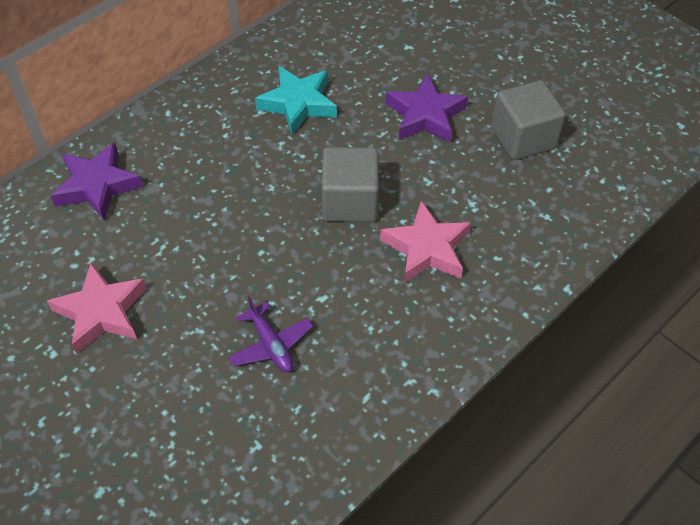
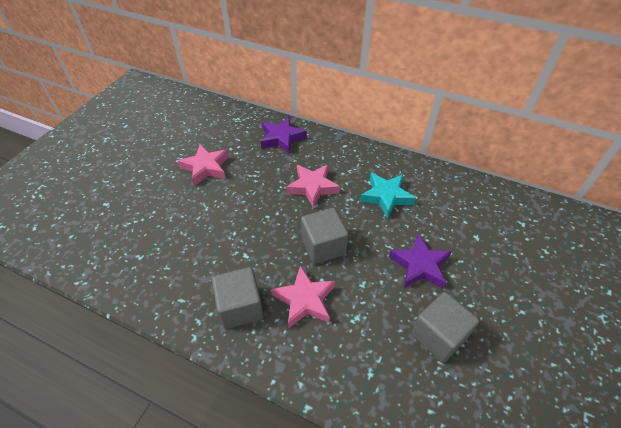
camera: 70 degrees right, 5 degrees down
(233, 179) = (312, 187): none -> pink star
(271, 344) = (205, 241): purple plane -> none
(408, 324) = (240, 307): none -> grey cube

